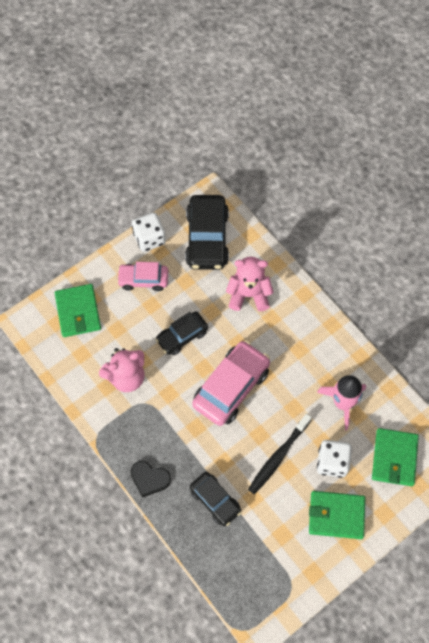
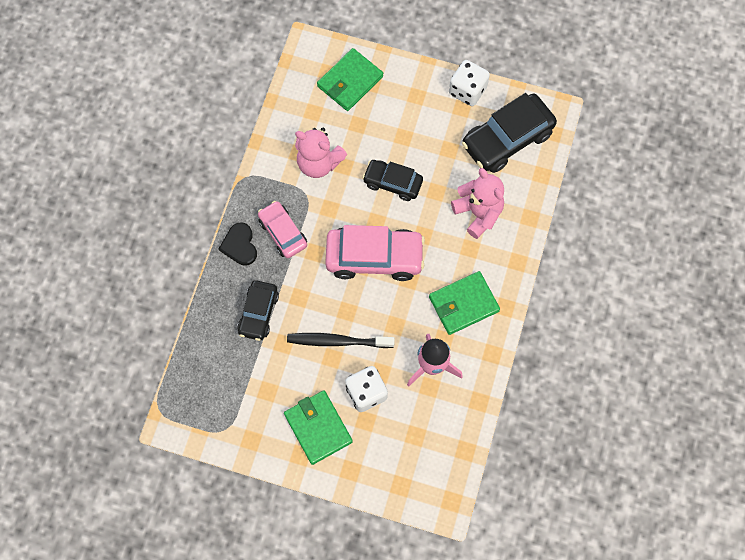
camera: 55 degrees right, 5 degrees up
(143, 280) = (422, 113): pink car -> pink car (283, 233)
(394, 458) = (411, 447): green wallet -> green wallet (463, 304)

